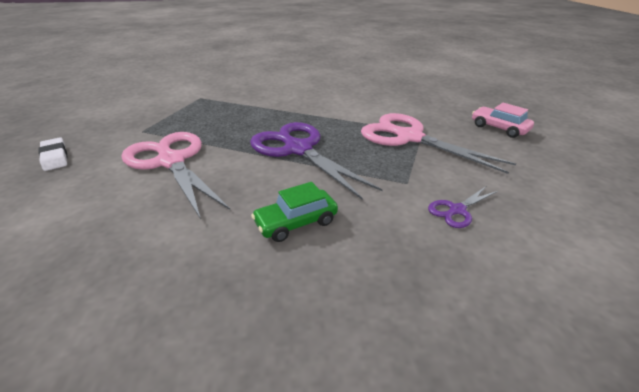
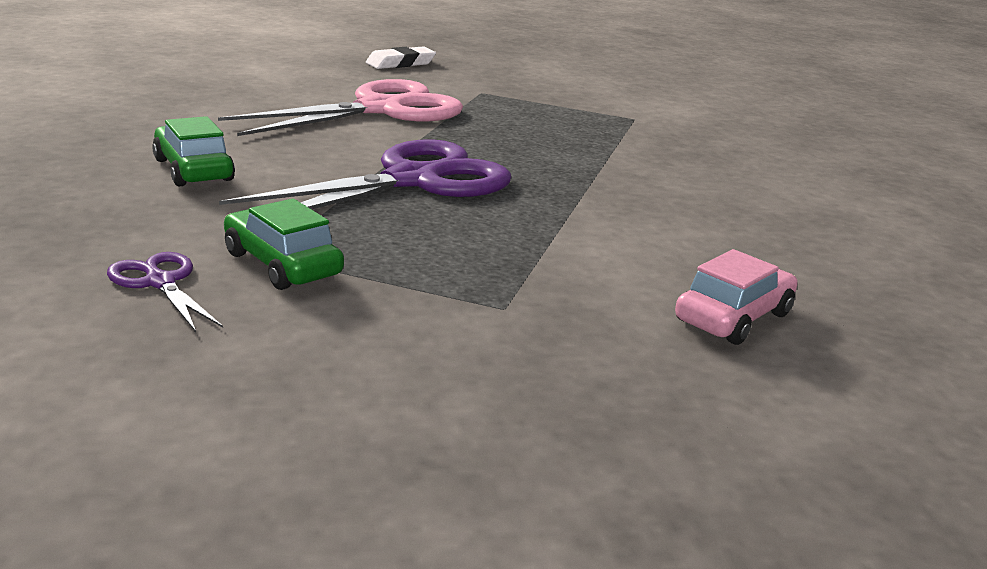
camera: 85 degrees right, 10 degrees down
(409, 137) = (467, 286): pink scissors -> none
(415, 178) = (282, 264): none -> green car
(499, 128) = (543, 436): pink car -> pink car (733, 317)

